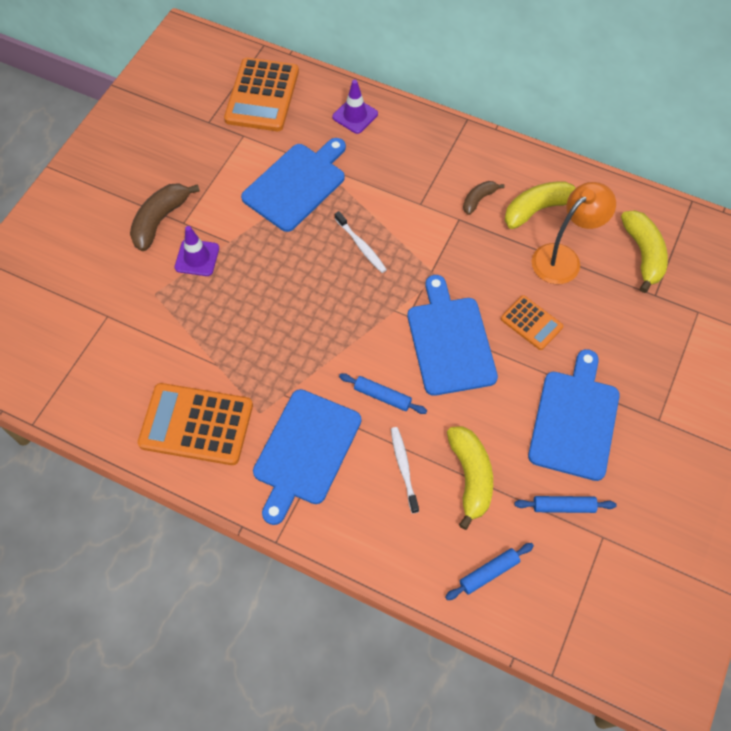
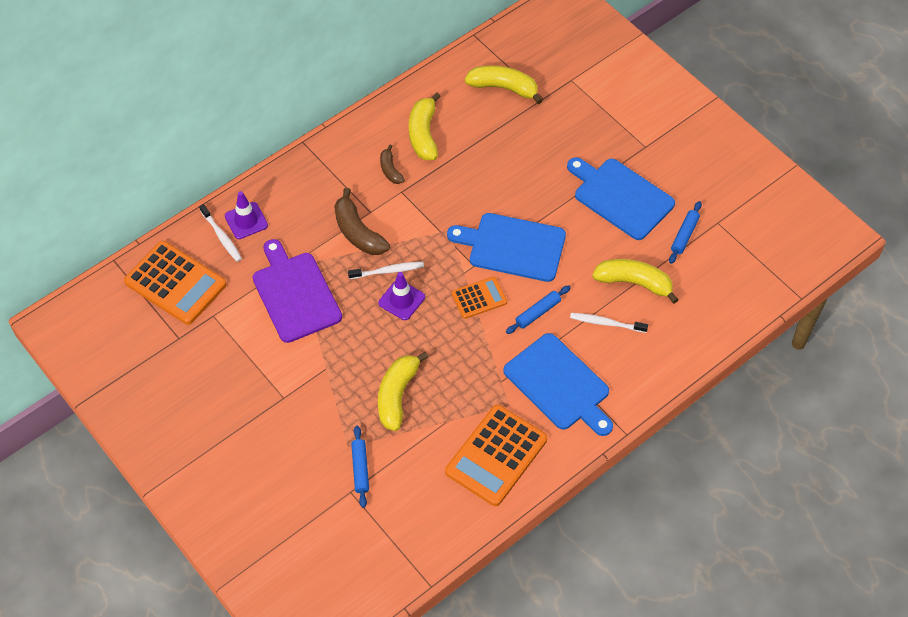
camera: 65 degrees left, 5 degrees down
(160, 220) = (270, 415): brown banana -> brown banana (358, 232)
(197, 258) = (329, 399): purple traffic cone -> purple traffic cone (401, 300)
(226, 311) = (397, 395): none -> yellow banana
(296, 184) = (295, 294): blue cutting board -> purple cutting board
(328, 106) = (221, 236): none -> white toothbrush
(489, 573) = (713, 303): blue rolling pin -> blue rolling pin (360, 469)
(531, 323) = (525, 186): orange calculator -> orange calculator (479, 298)
(563, 258) = (478, 139): orange lamp -> none

